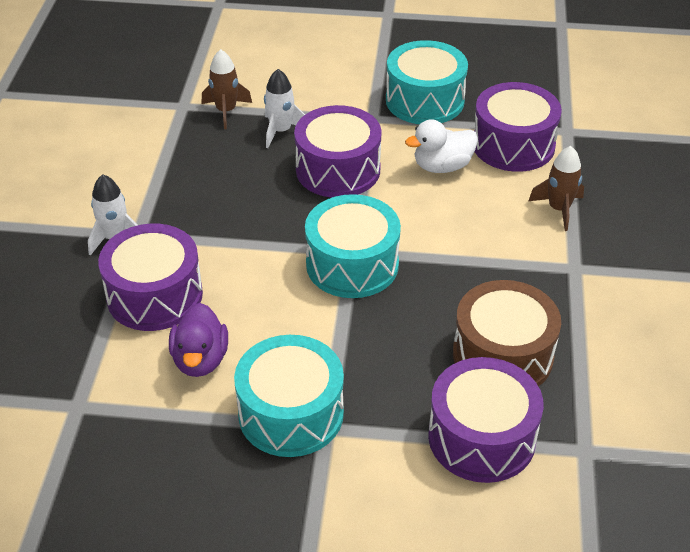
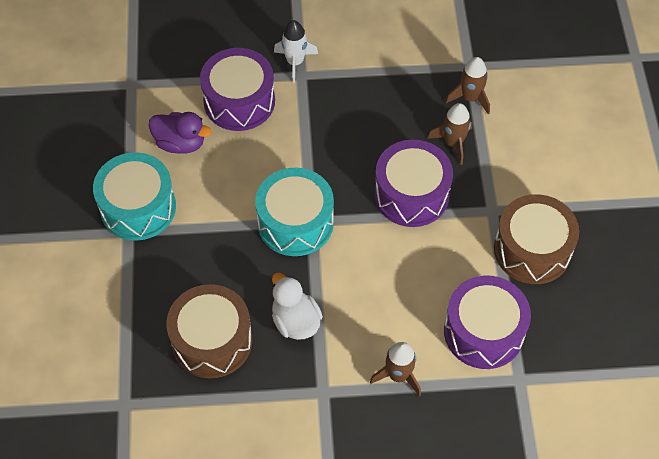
camera: 80 degrees right, 15 degrees up
(200, 360) = (180, 143): purple duck -> purple duck turned 150 degrees counterclockwise
(281, 131) = (453, 143): white rocket -> brown rocket
(425, 100) = (532, 250): turquoise drum -> brown drum
(442, 166) = (436, 275): white duck -> white duck (295, 321)
(481, 437) = (129, 332): purple drum -> none

